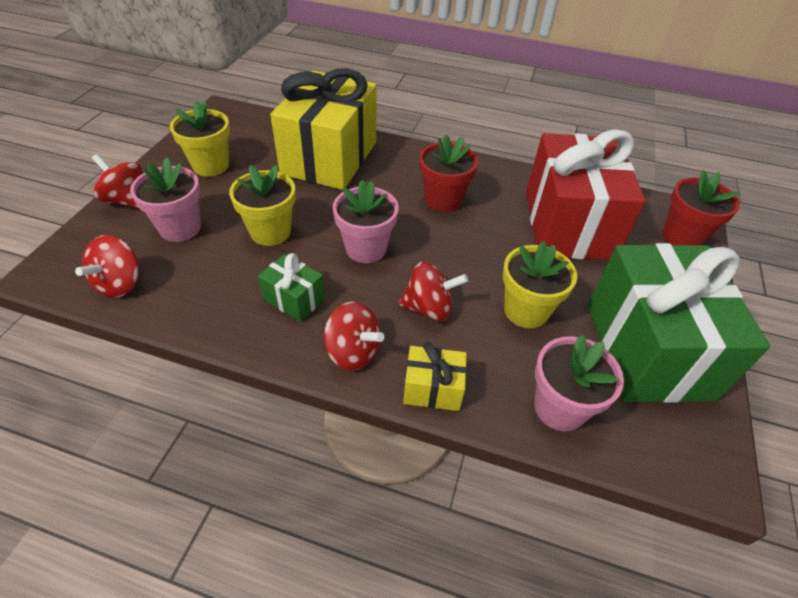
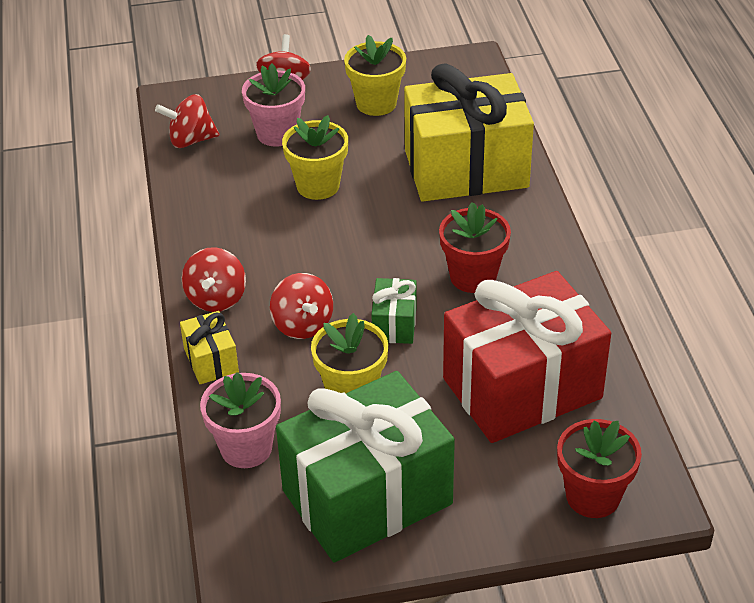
camera: 65 degrees right, 5 degrees down
(294, 299) = (248, 239): green gift -> green gift (394, 324)
(366, 249) = (347, 253): pink flower pot -> none

